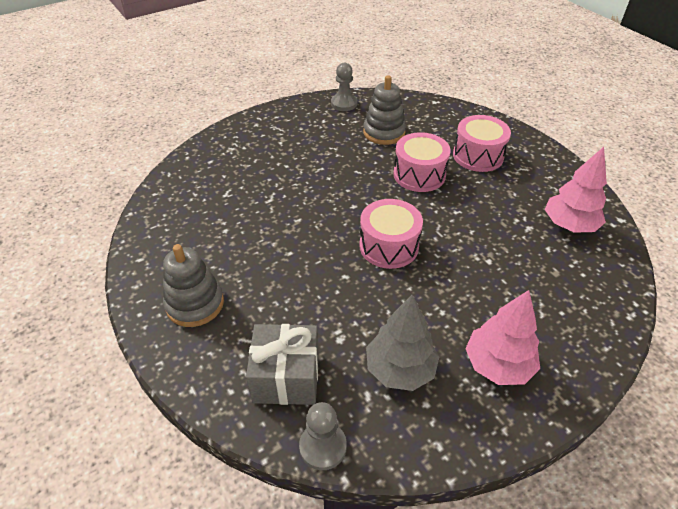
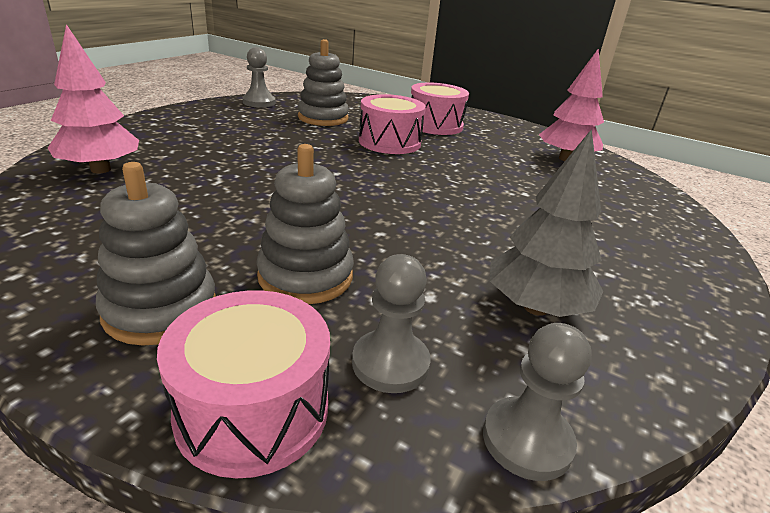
camera: 30 degrees left, 15 degrees down
(278, 301) = (305, 276): none -> grey stacking toy
(286, 377) = (390, 363): grey gift -> grey pawn
(389, 246) = (409, 198): pink drum -> pink drum (252, 410)
(498, 365) = (631, 274): pink tree -> pink tree (100, 169)

